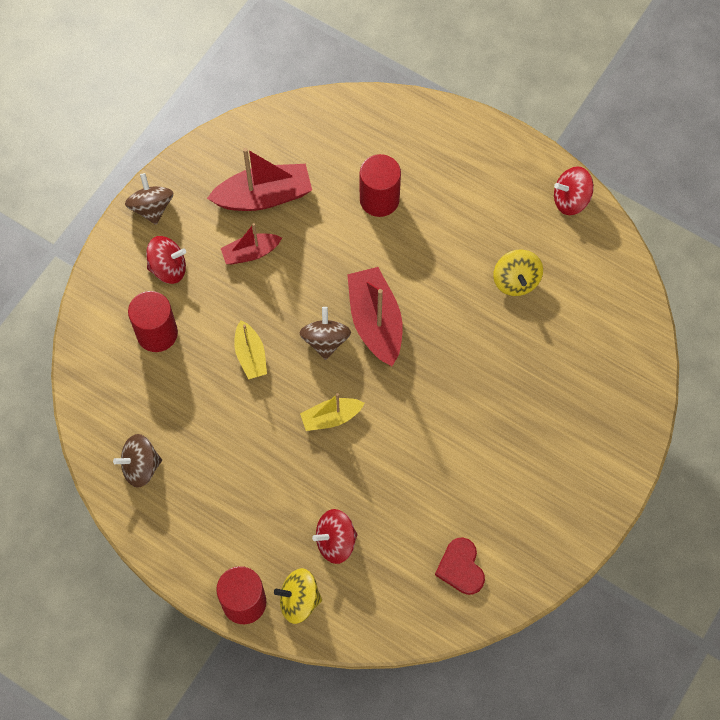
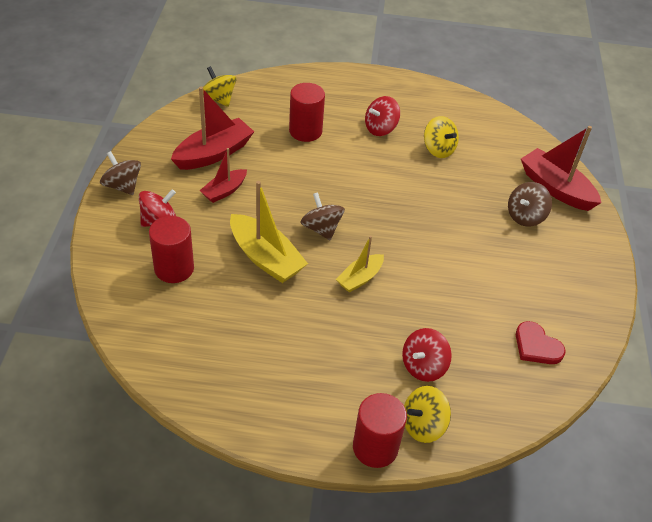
camera: 30 degrees left, 20 degrees down
(141, 467) = (214, 373): brown spinning top -> brown spinning top (525, 216)
(250, 355) = (265, 258): yellow boat -> yellow boat, size x1.70
(307, 116) = (218, 99): none -> yellow spinning top
(375, 322) = (353, 204): red boat -> red boat (556, 188)
(570, 200) = (441, 95): red spinning top -> red spinning top (380, 128)

